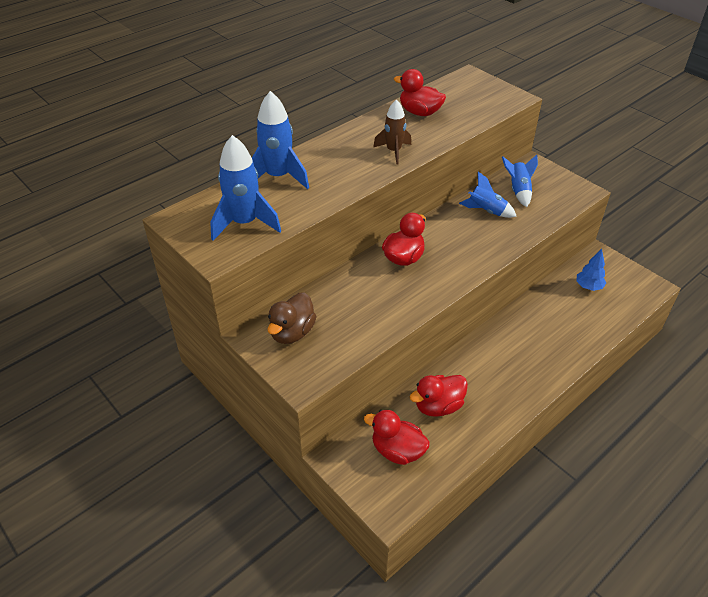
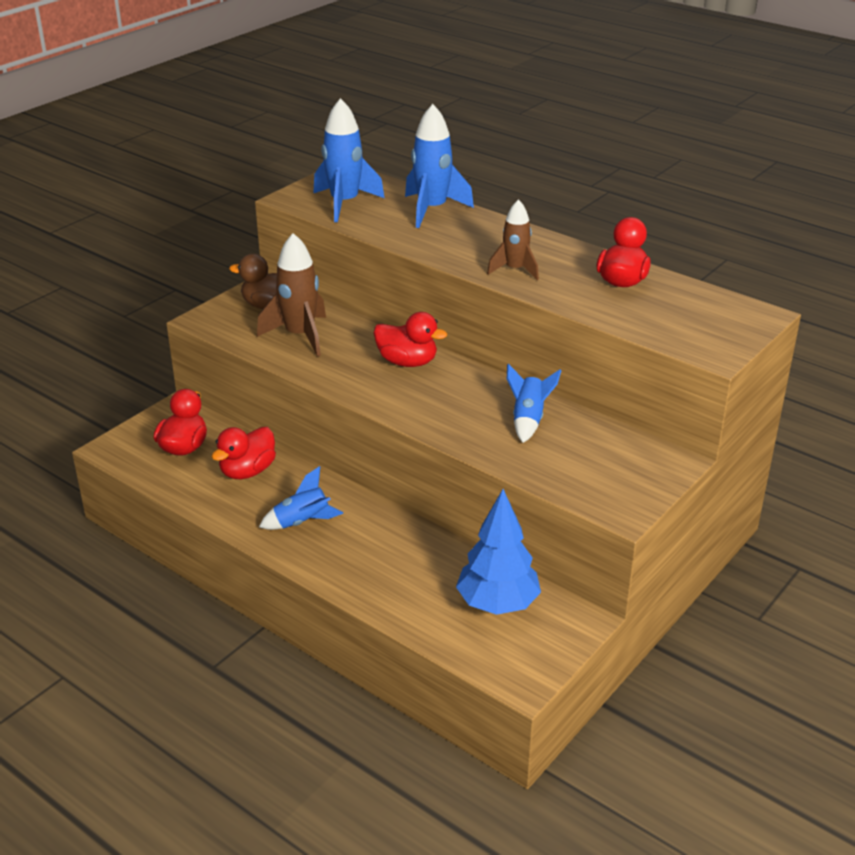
camera: 80 degrees right, 10 degrees down
(349, 315) = (300, 336): none -> brown rocket
(438, 406) = (247, 471): red duck -> red duck turned 105 degrees counterclockwise
(518, 191) = (591, 447): blue rocket -> blue rocket (302, 522)
(588, 287) = (497, 604): blue tree -> blue tree, size x1.78

